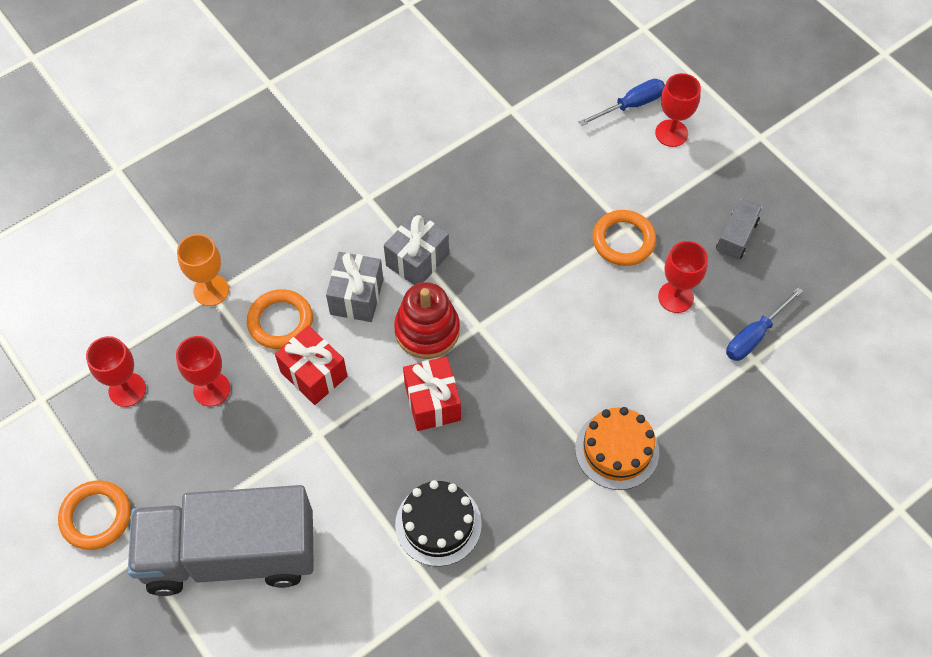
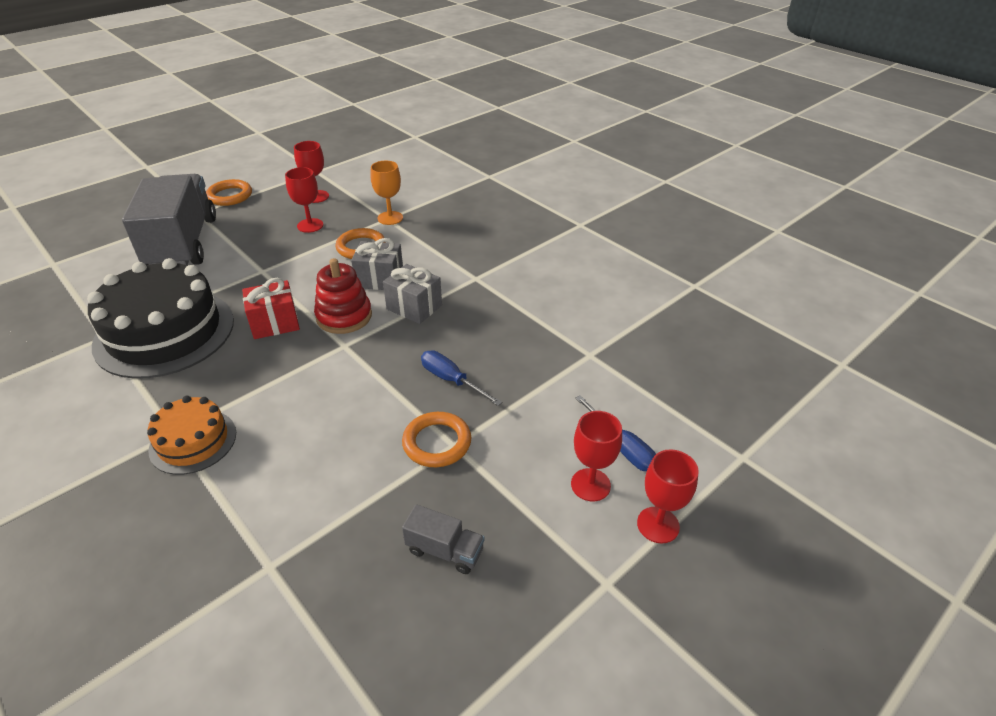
camera: 85 degrees right, 20 degrees down
(314, 374) = (313, 265): red gift -> none
(438, 524) = (165, 332): black cake -> black cake, size x1.90
(675, 297) = (363, 489): red goblet -> red goblet (658, 525)
(754, 336) = (302, 567): blue screwdriver -> blue screwdriver (451, 380)

